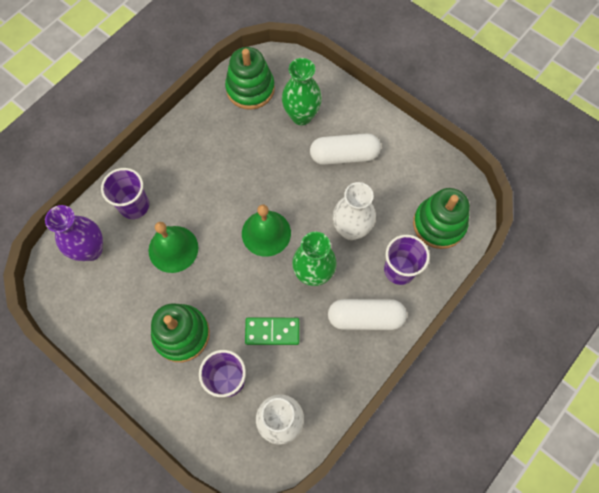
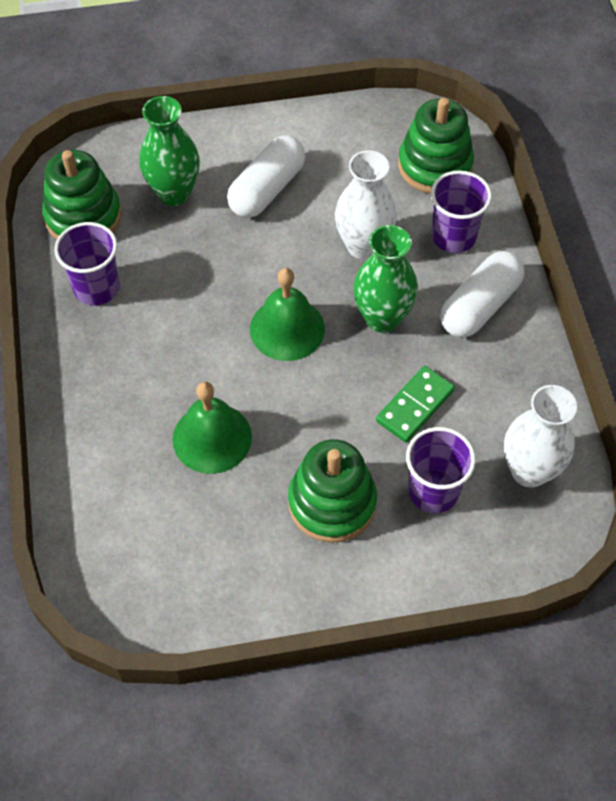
camera: 50 degrees left, 10 degrees down
(91, 250) = (121, 532): purple vase -> none
(134, 205) = (110, 442): purple cup -> purple cup (96, 288)

